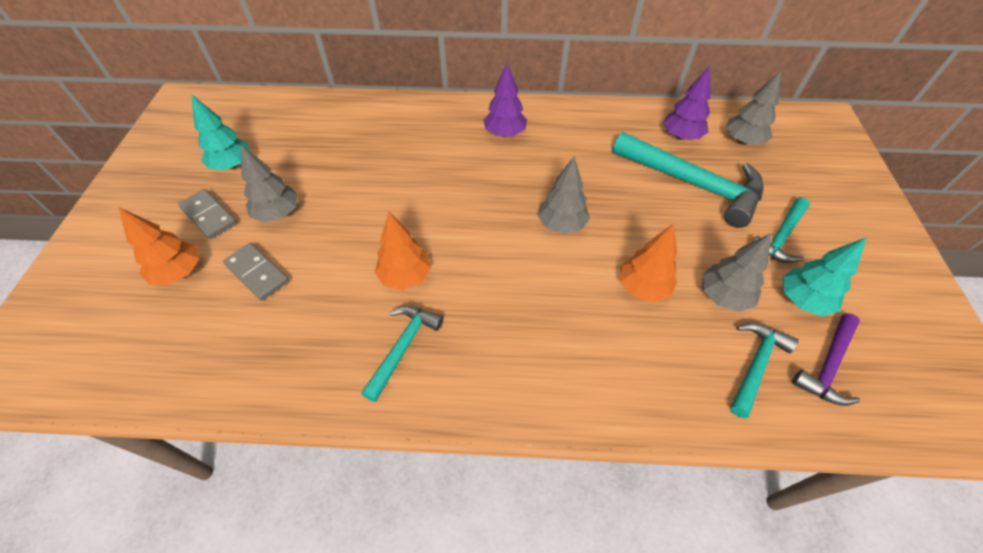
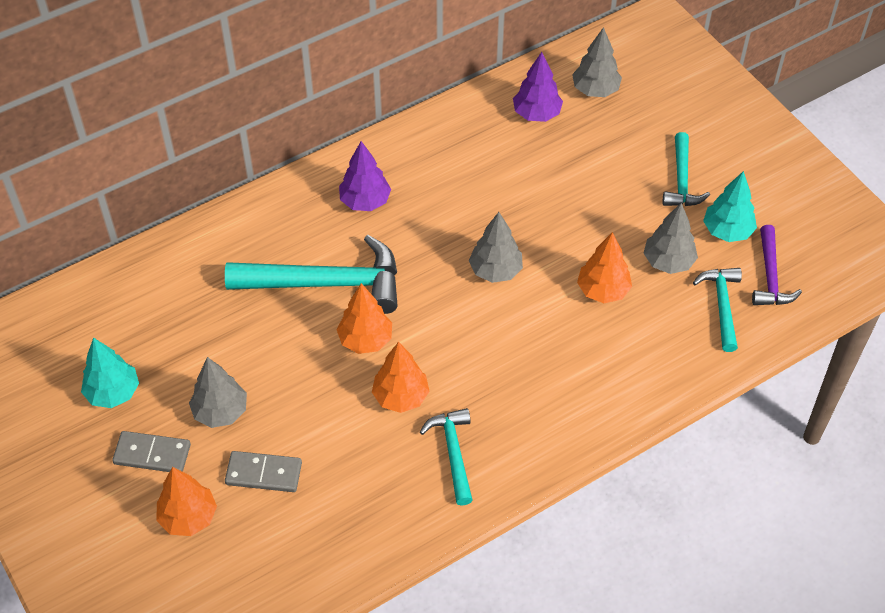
camera: 35 degrees left, 0 degrees up
(419, 221) = (365, 340): none -> orange tree
(693, 184) = (580, 164): turquoise hammer -> turquoise hammer (327, 283)

